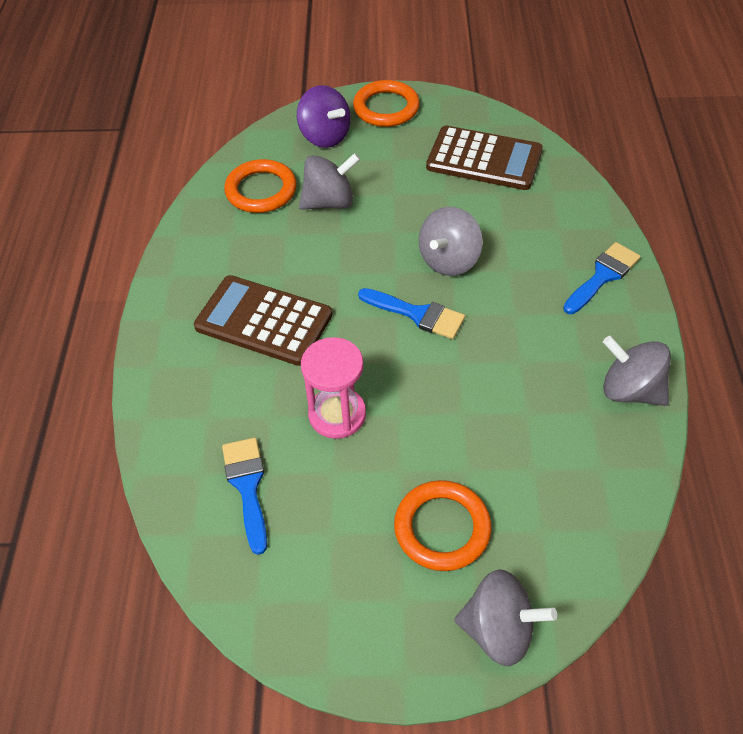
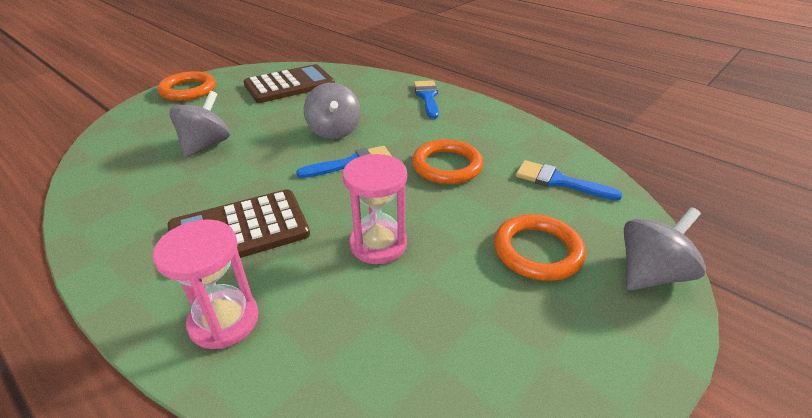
camera: 50 degrees left, 15 degrees down
(186, 391) = (224, 321): none -> pink hourglass
(247, 486) = (376, 341): blue brush -> blue brush (558, 181)
(261, 190) = (134, 165): orange ring -> orange ring (447, 166)
(325, 136) = (156, 118): purple spinning top -> none
(630, 390) = (513, 129): grey spinning top -> none

